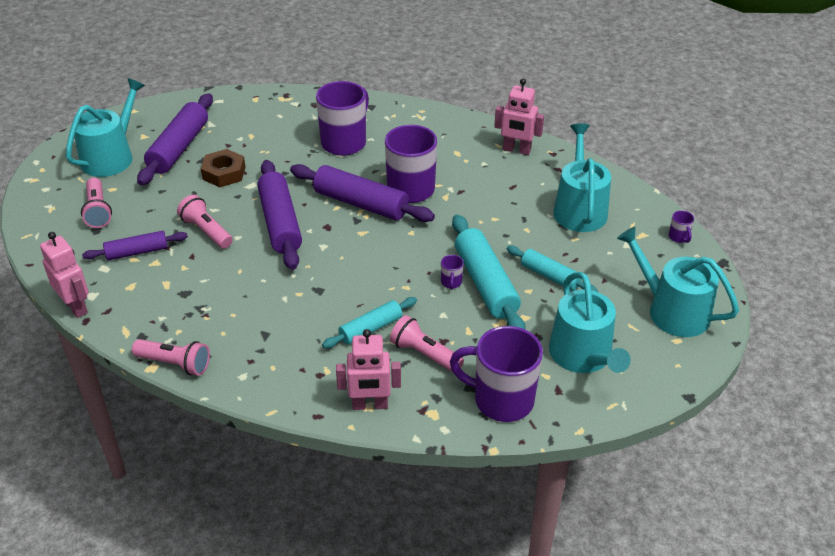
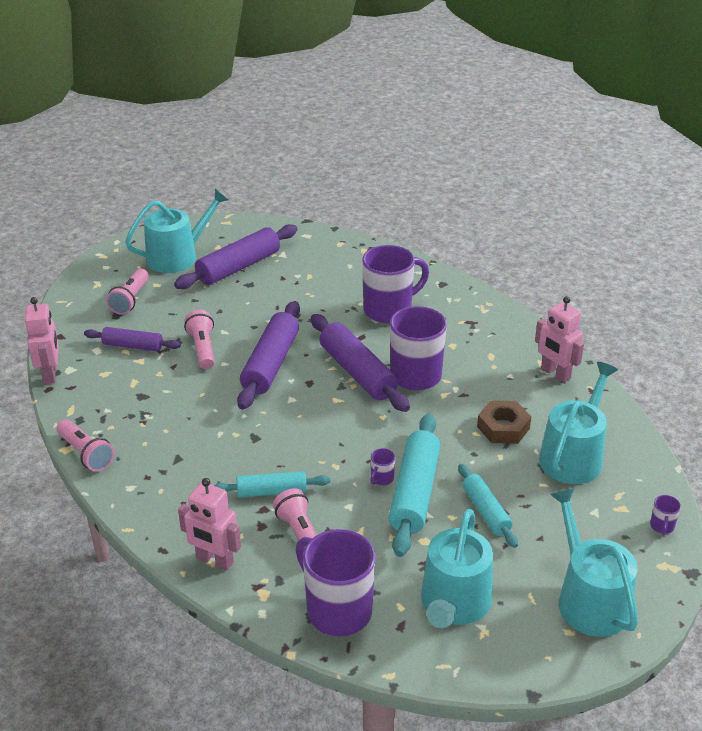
camera: 30 degrees right, 5 degrees down
(224, 173) = (258, 302): brown nut -> brown nut (503, 427)

